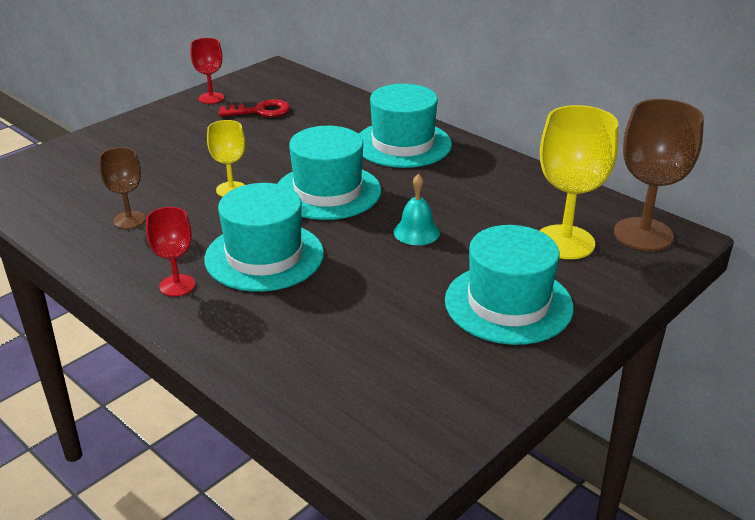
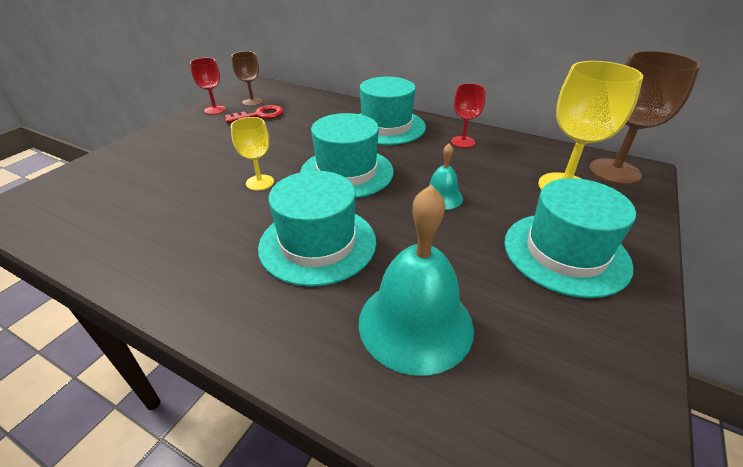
camera: 15 degrees left, 5 degrees up
(129, 220) = (168, 227): brown goblet -> brown goblet (252, 102)
(177, 285) = (239, 294): red goblet -> red goblet (462, 142)
(320, 333) = (415, 323): none -> turquoise bell

